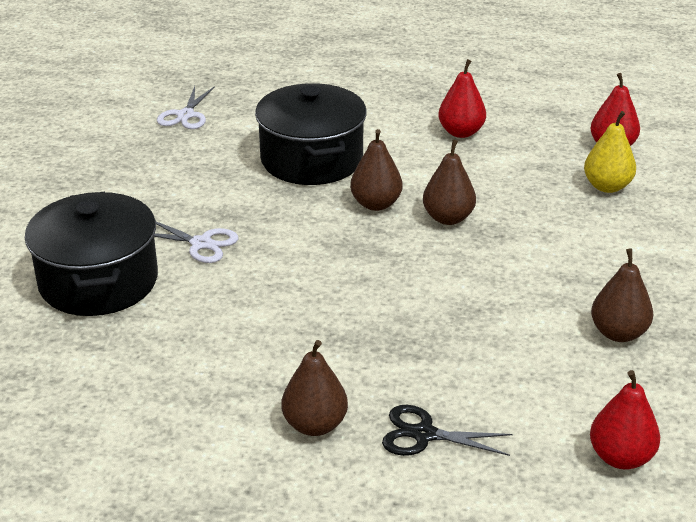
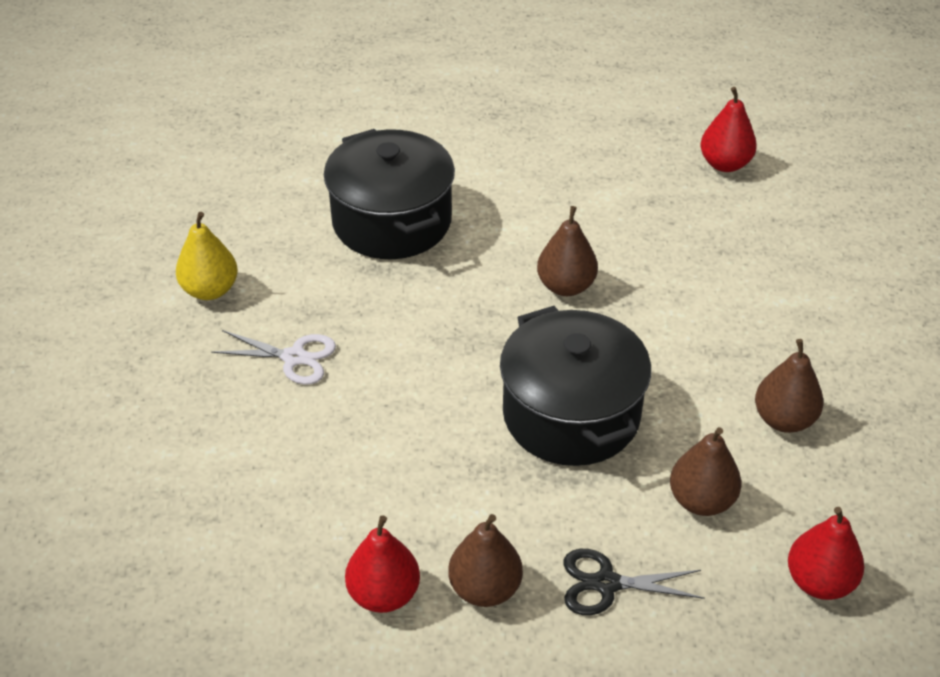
camera: 10 degrees left, 10 degrees up
(98, 281) = (188, 426): black pot -> black pot (571, 415)
(185, 115) = (227, 173): white scissors -> none
(376, 204) = (480, 276): brown pear -> brown pear (701, 500)
(461, 132) = (553, 162): red pear -> red pear (384, 594)
(607, 186) = (730, 221): yellow pear -> yellow pear (210, 290)

